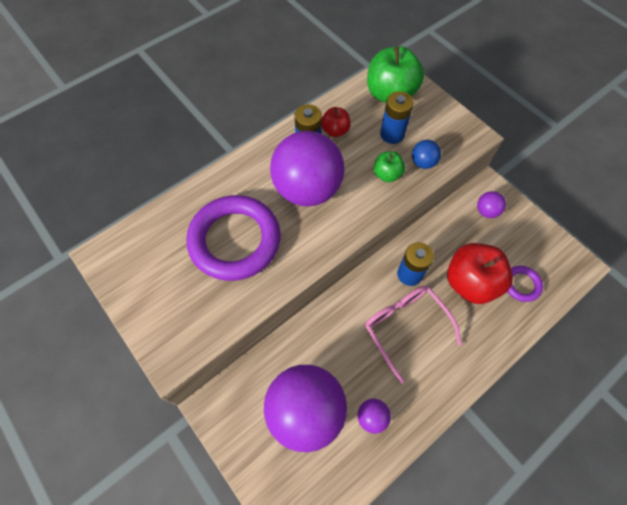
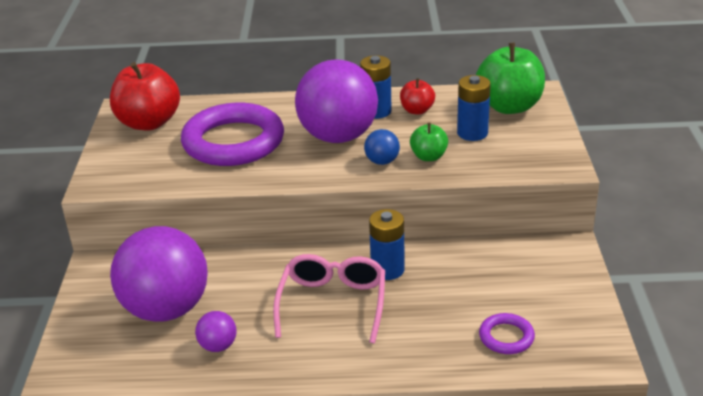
camera: 40 degrees right, 30 degrees down
(423, 163) = (478, 163): blue ball -> blue ball (382, 161)
(470, 282) = (447, 307): red apple -> red apple (149, 123)
(486, 211) = (540, 263): purple ball -> none

